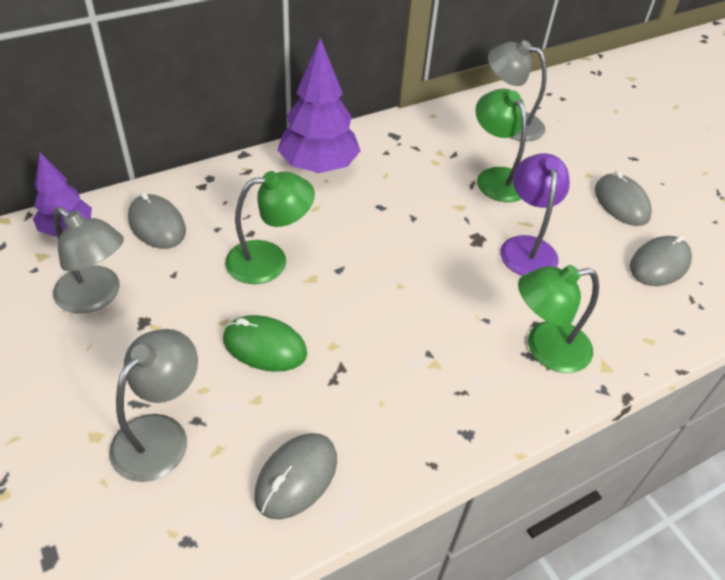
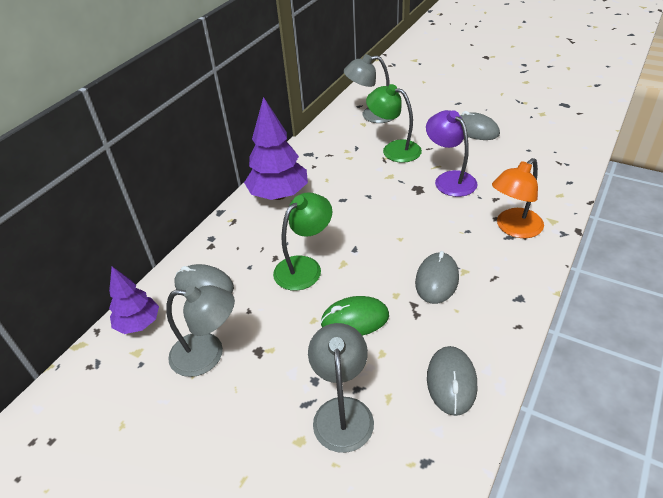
camera: 25 degrees left, 5 degrees down
(545, 348) = (513, 228): green lamp -> orange lamp
(659, 264) = (526, 153): grey mouse -> grey mouse (436, 280)

